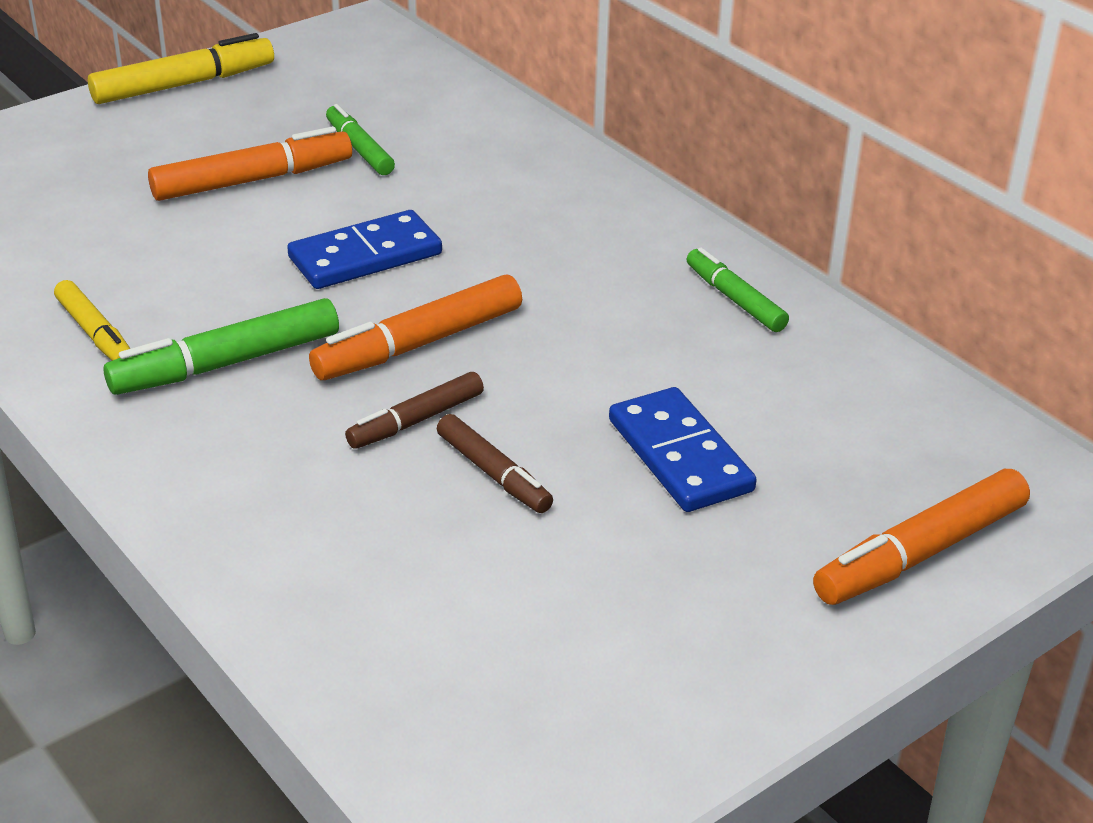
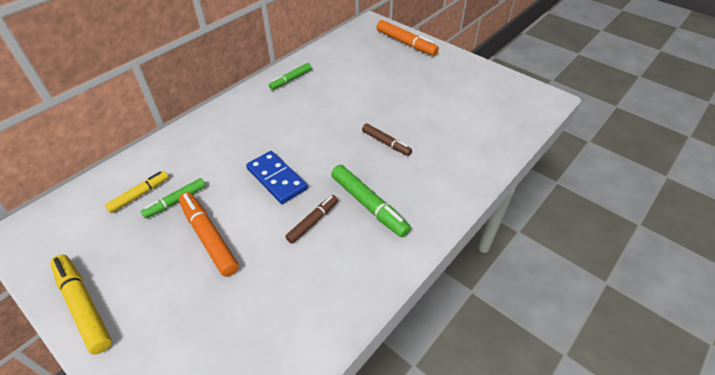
camera: 100 degrees left, 10 degrees up
(95, 333) = (360, 260): yellow marker -> yellow marker (139, 195)
(418, 344) = (338, 151): orange marker -> none
(493, 474) = (407, 120): brown marker -> brown marker (313, 222)
(679, 455) = (381, 84): blue domino -> none

